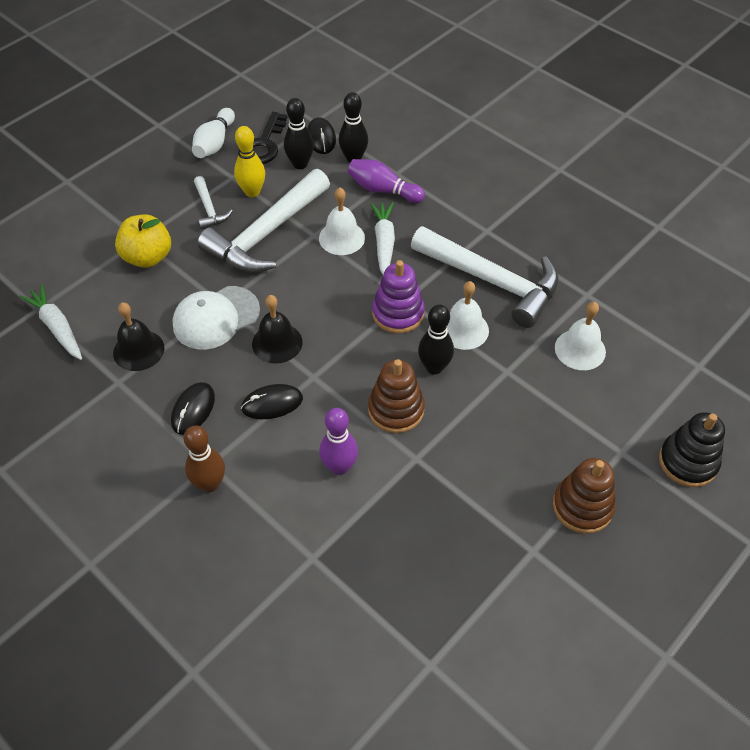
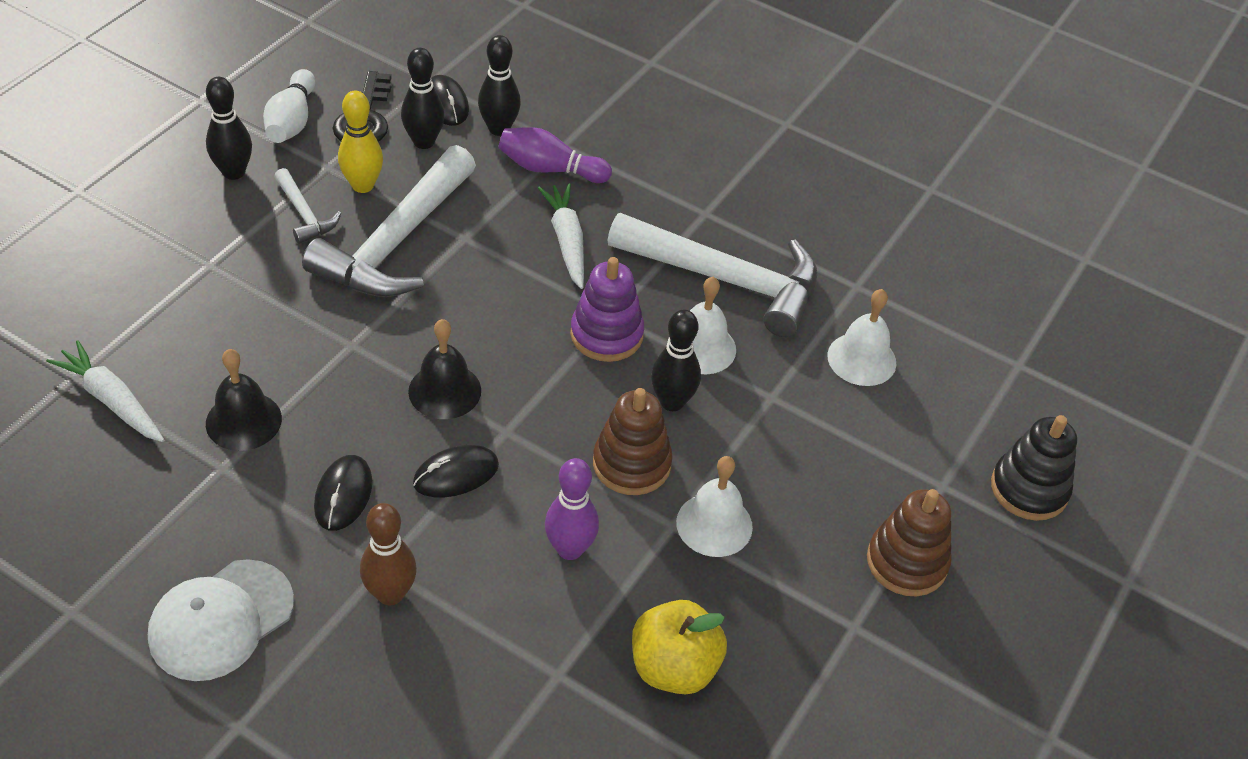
camera: 15 degrees left, 5 degrees down
(148, 257) = (227, 289): yellow apple -> yellow apple (674, 667)
(169, 176) = (233, 172): none -> black bowling pin
(216, 318) = (348, 365): white cap -> white cap (221, 620)
(341, 238) = (505, 239): white bell -> white bell (714, 524)

